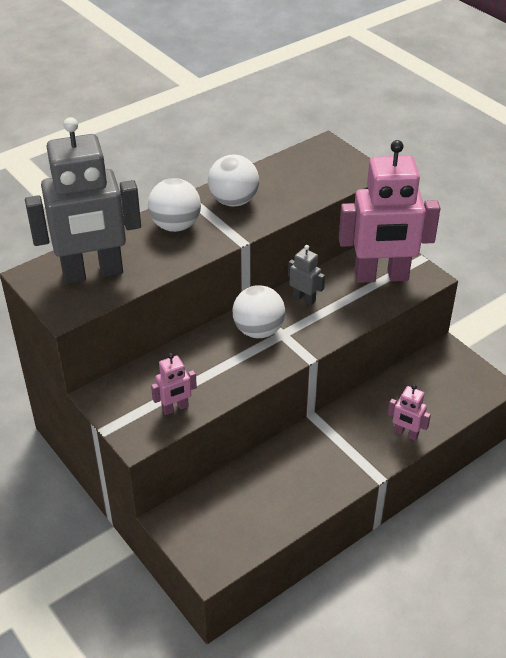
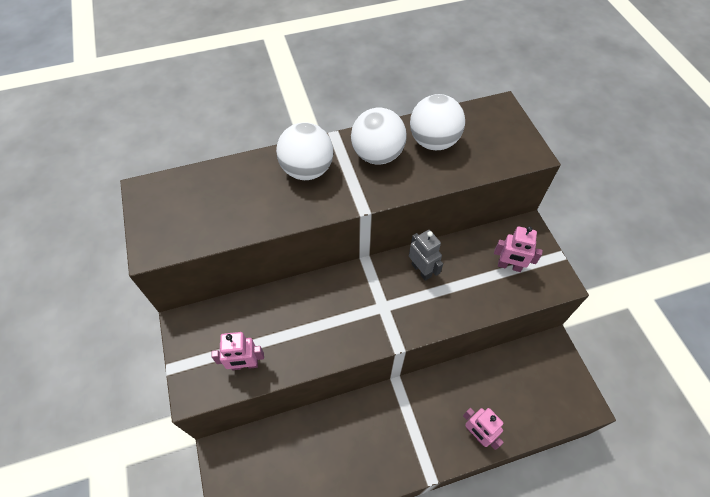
camera: 20 degrees right, 15 degrees up
(93, 273) = (201, 206): grey robot -> none
(258, 331) = (362, 295): white ball -> white ball (433, 141)
(381, 276) = (509, 266): pink robot -> pink robot, size x0.43

